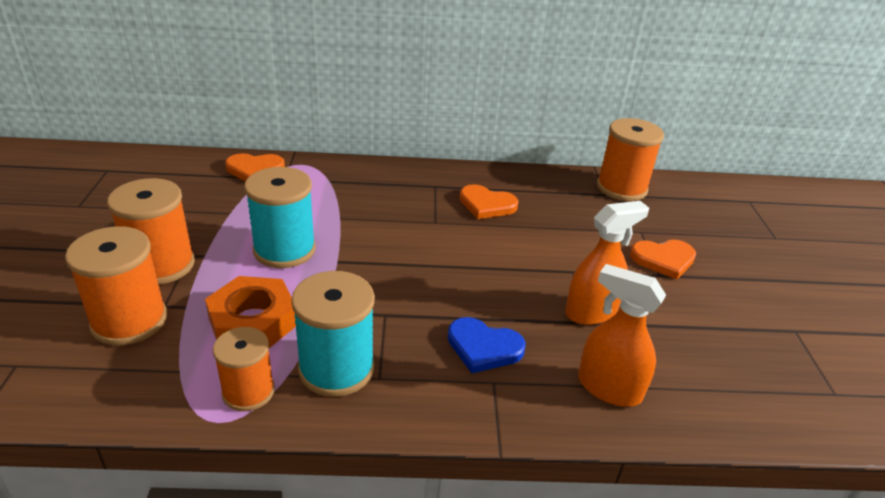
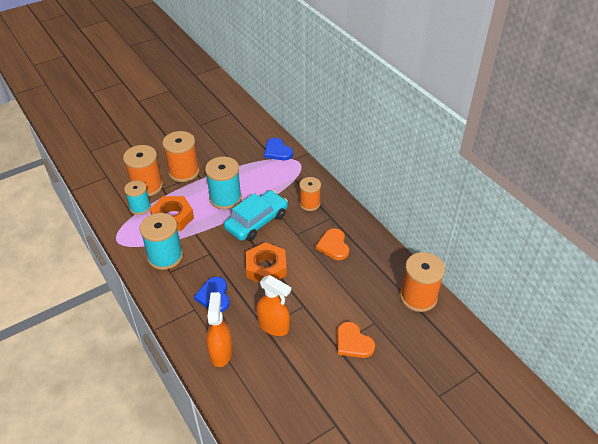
camera: 60 degrees right, 10 degrees up
(171, 352) = (140, 207): none -> turquoise spool
(248, 392) = (135, 239): orange spool -> orange spool (309, 203)
(255, 169) = (277, 151): orange heart -> blue heart
(371, 243) = (257, 221): none -> turquoise car
(472, 272) = (266, 267): none -> orange nut

